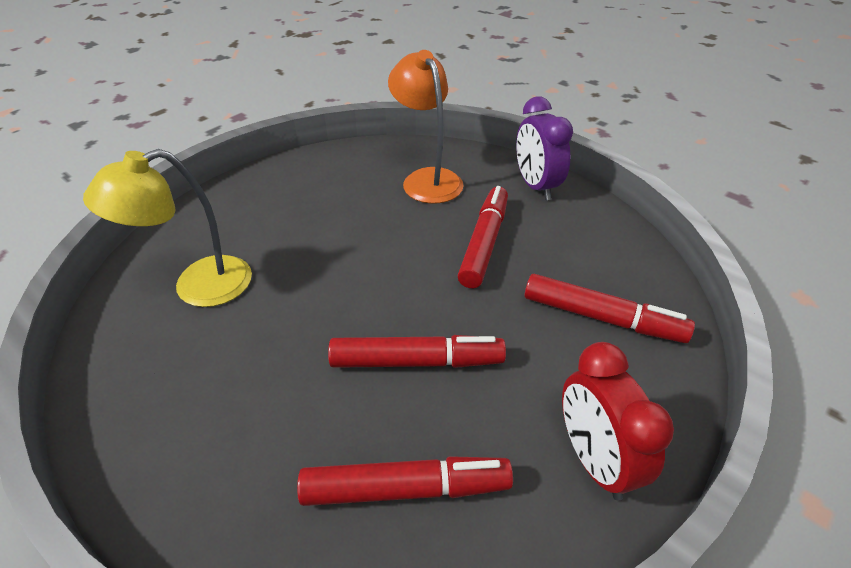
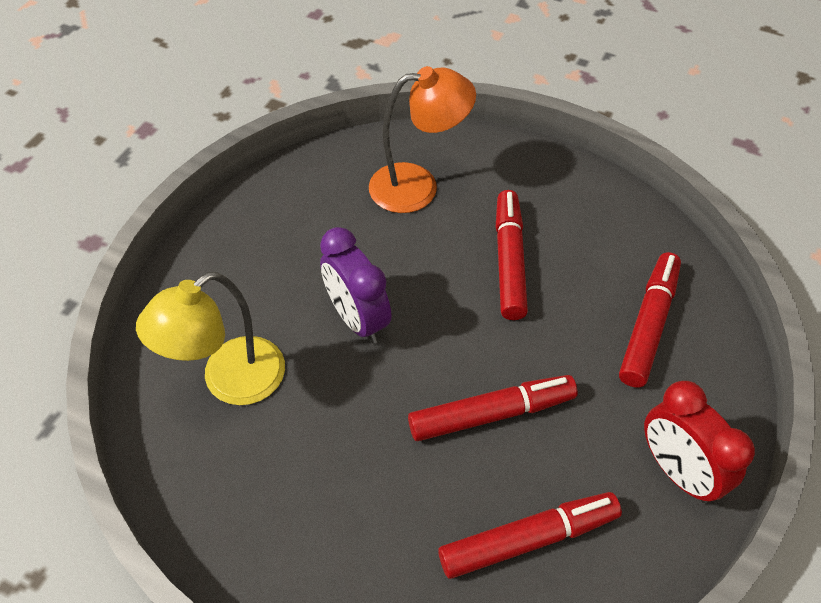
camera: 15 degrees left, 10 degrees up
(427, 179) = (418, 186): orange lamp -> orange lamp turned 120 degrees clockwise
(536, 186) = (539, 173): purple clock -> purple clock (357, 319)
(602, 318) = (648, 325): red marker -> red marker turned 75 degrees counterclockwise

